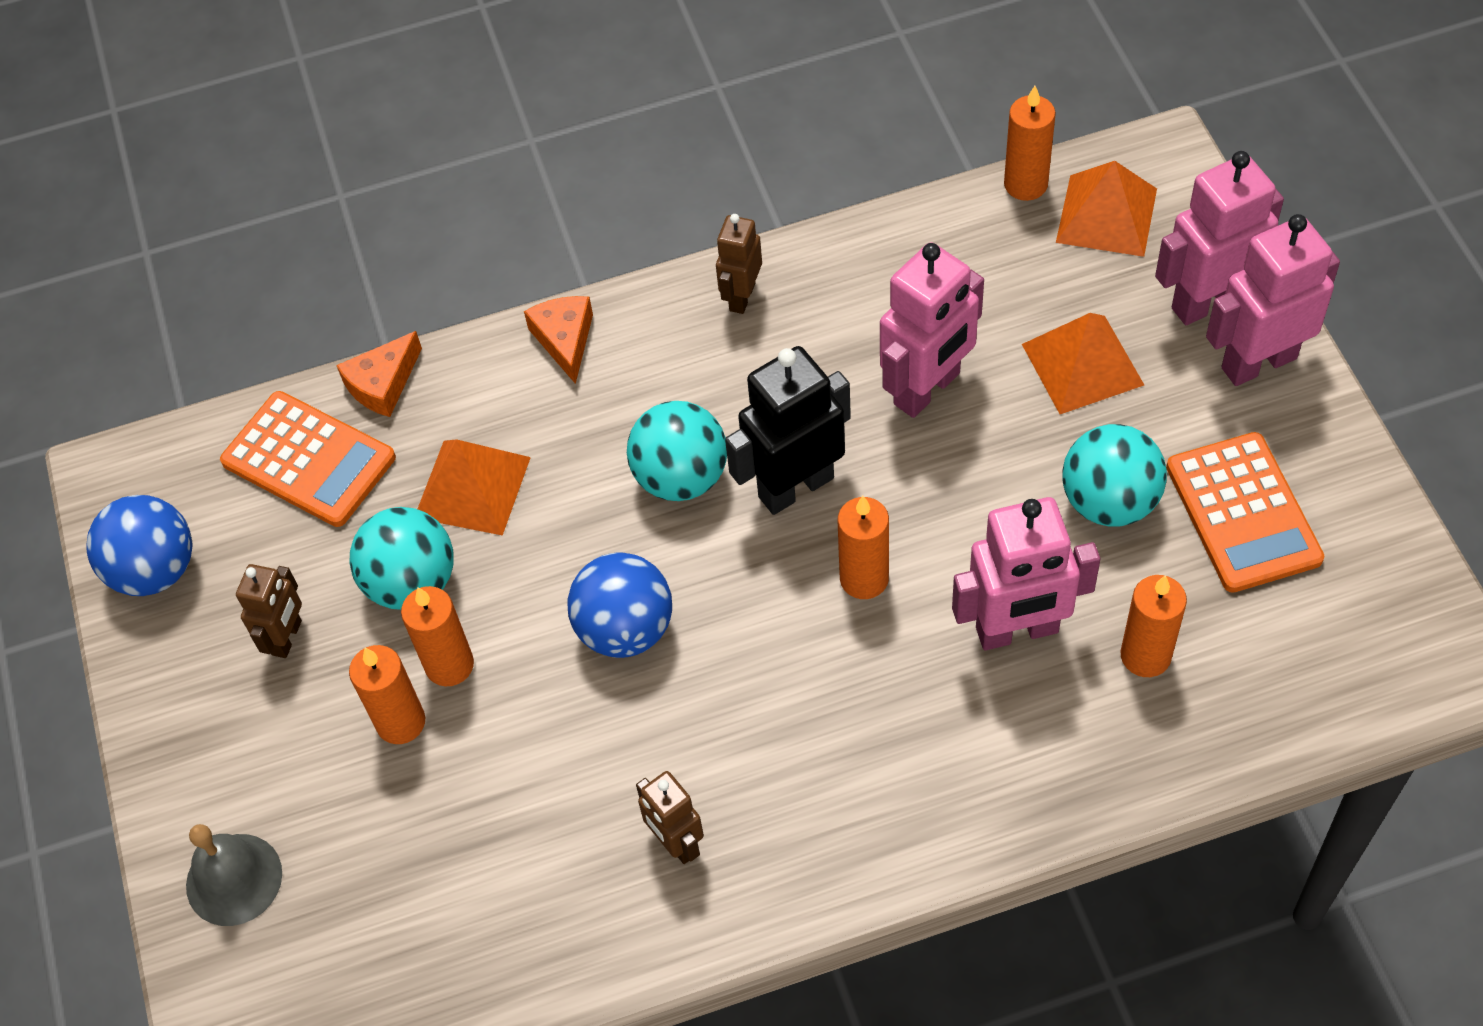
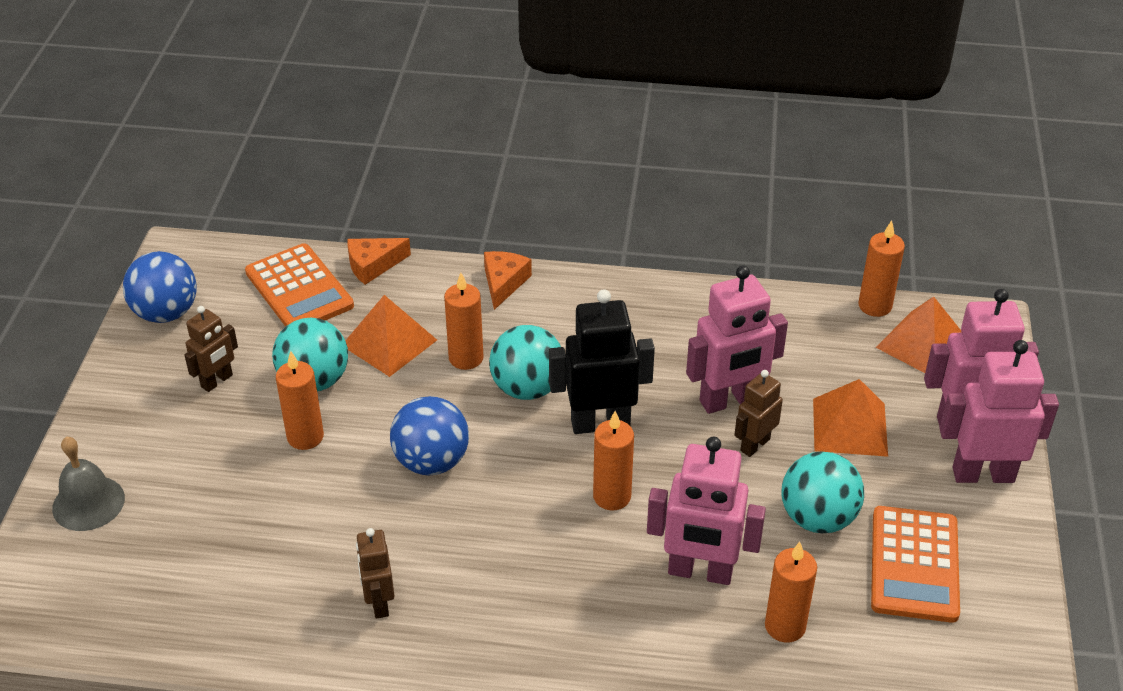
camera: 20 degrees right, 15 degrees down
(401, 722) = (252, 457): orange candle -> orange candle (466, 358)
(741, 296) = (636, 301): brown robot -> brown robot (754, 445)

